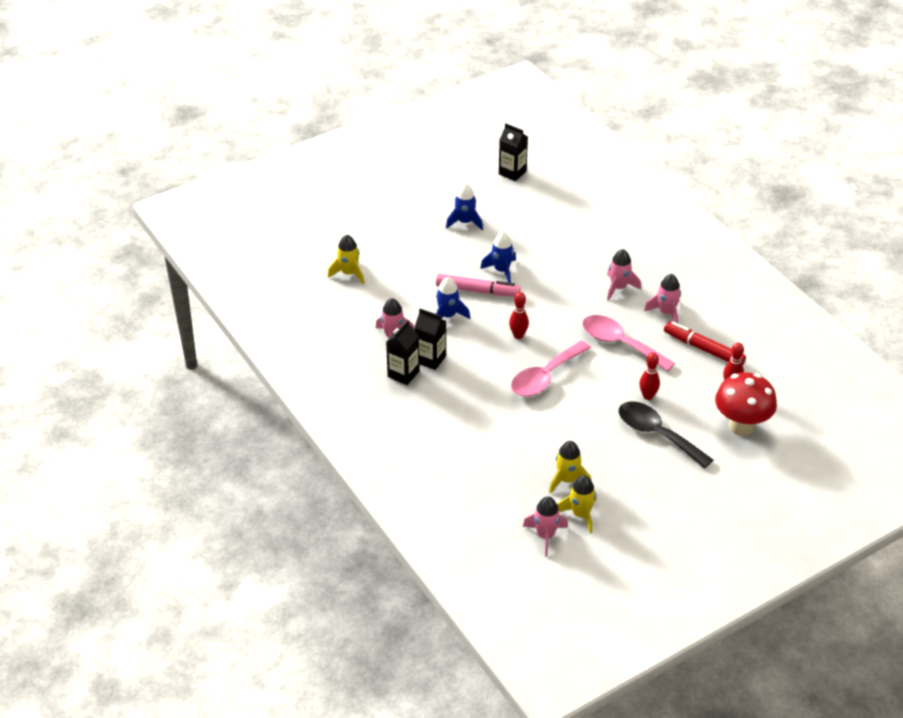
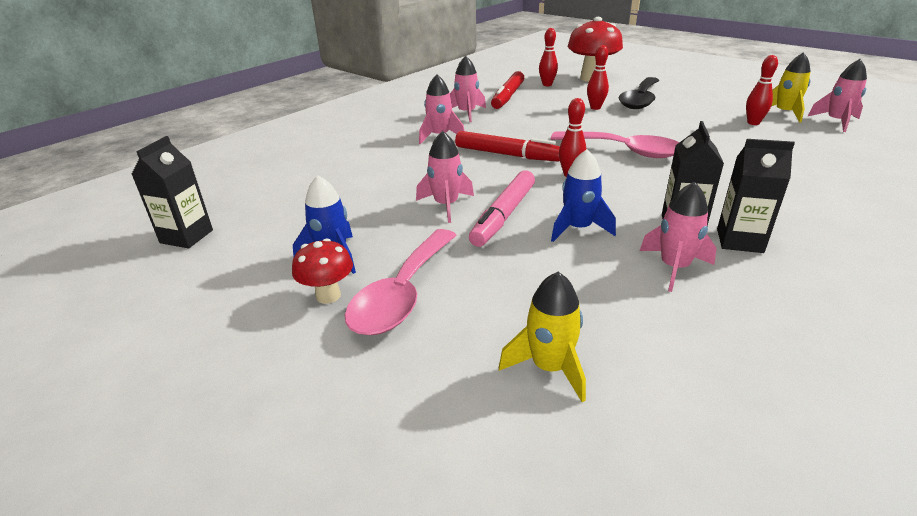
camera: 105 degrees left, 10 degrees down
(431, 218) = (328, 295): none -> red mushroom
(477, 291) = (503, 215): pink marker -> pink marker turned 150 degrees counterclockwise
(501, 270) = (446, 205): blue rocket -> pink rocket
(566, 314) = (507, 155): none -> red marker
(567, 480) = (753, 123): yellow rocket -> red bowling pin
(620, 343) = (532, 125): pink spoon -> pink spoon (402, 294)

